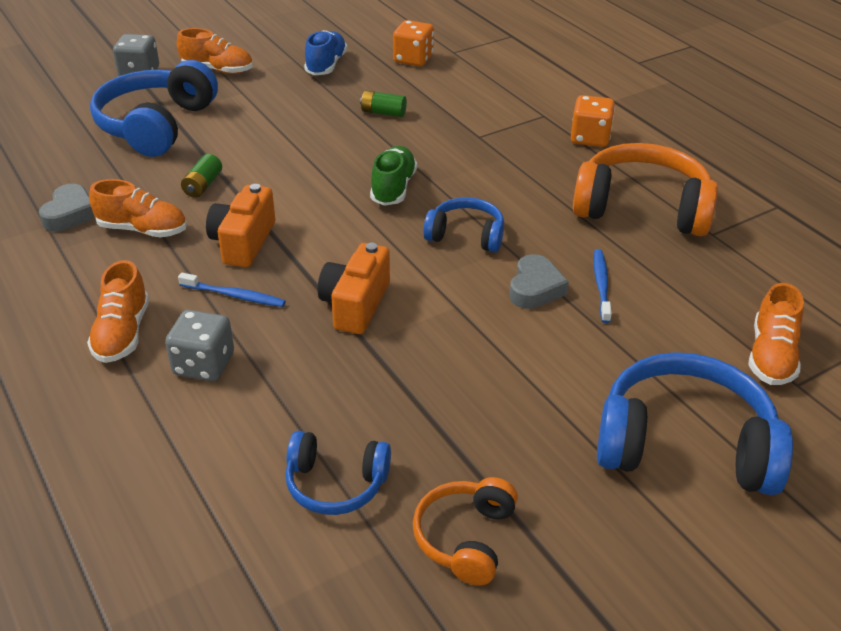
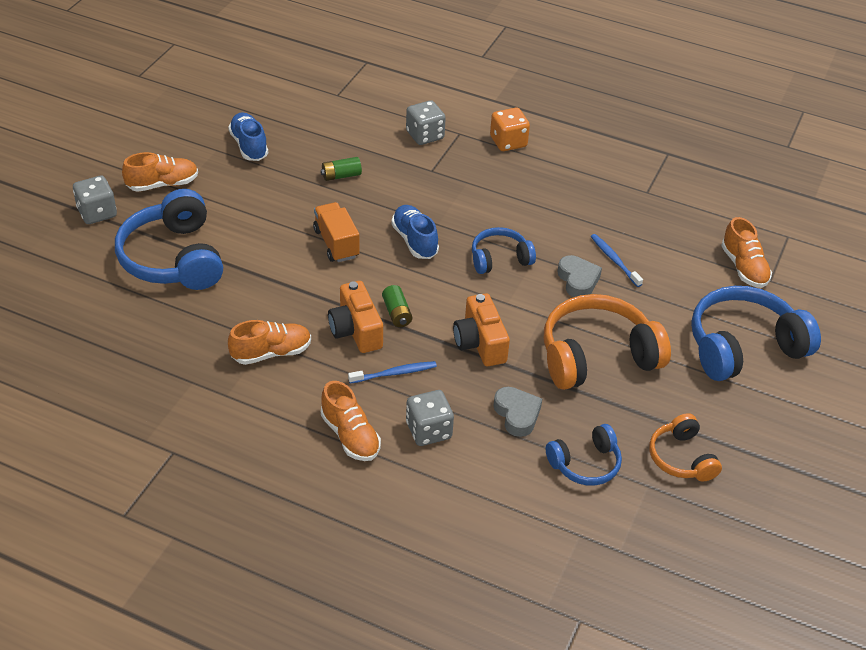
camera: 35 degrees left, 5 degrees up
(70, 214) = (199, 364): grey heart -> grey heart (517, 414)
(203, 185) = (273, 296): green battery -> green battery (397, 313)
(313, 164) = (336, 243): none -> orange truck
(393, 188) = (414, 241): green shoe -> blue shoe
(413, 59) = (313, 114): orange dice -> none
(505, 106) = (425, 135): none -> grey dice
(642, 208) = (589, 189): orange headphones -> orange headphones (597, 356)

